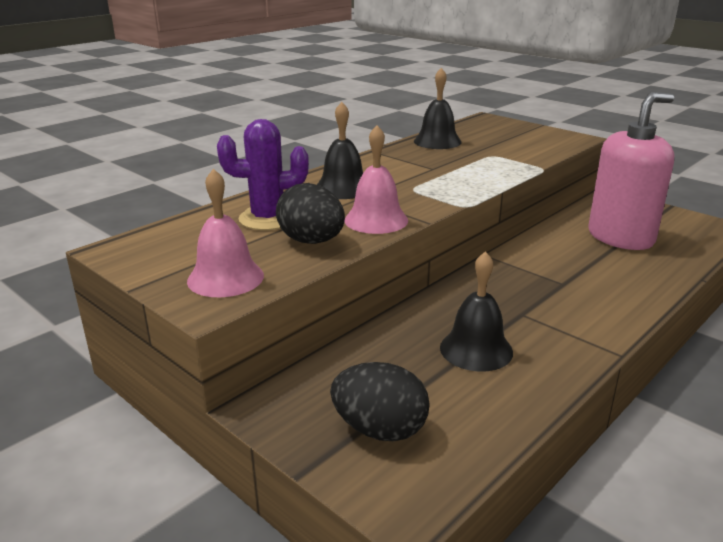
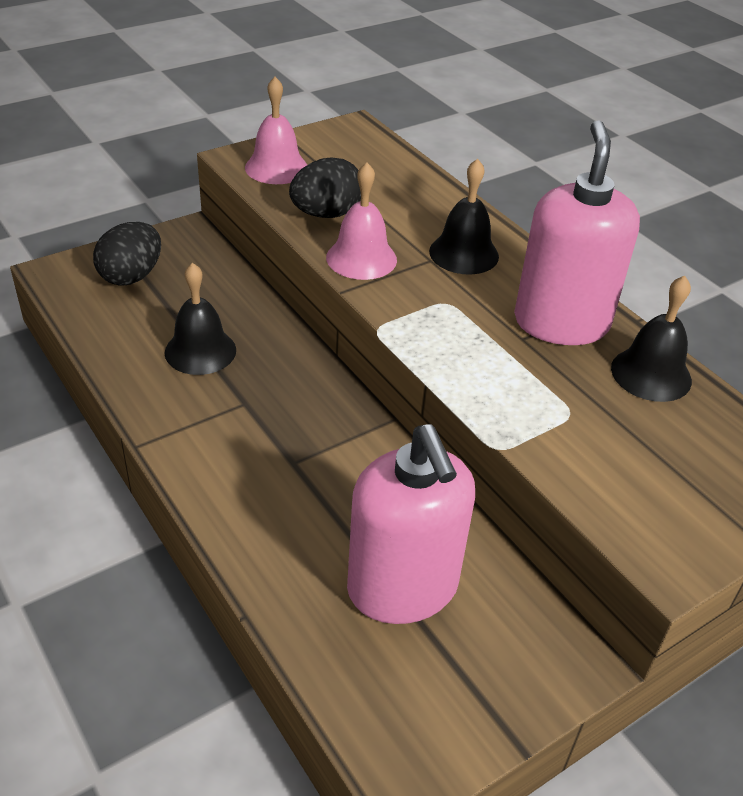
camera: 100 degrees right, 15 degrees up
(268, 219) = (391, 198): purple cactus -> none
(407, 160) = (561, 323): none -> pink soap dispenser

